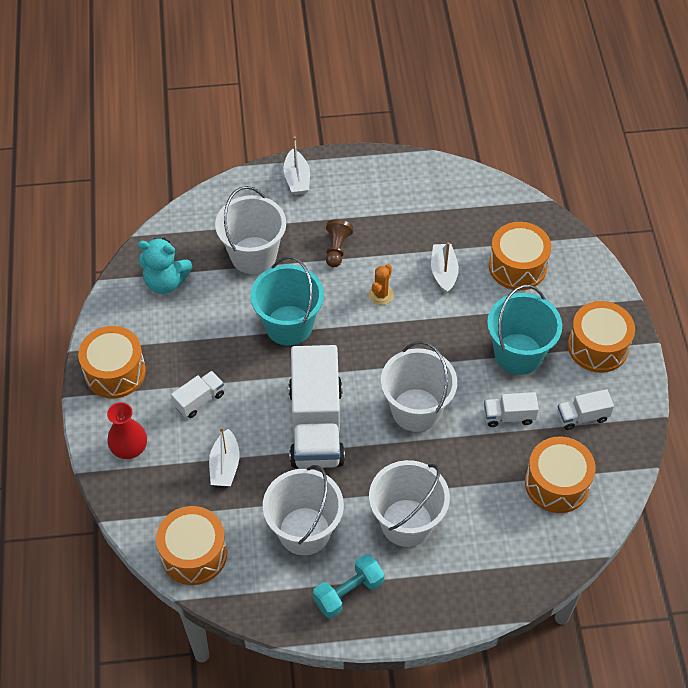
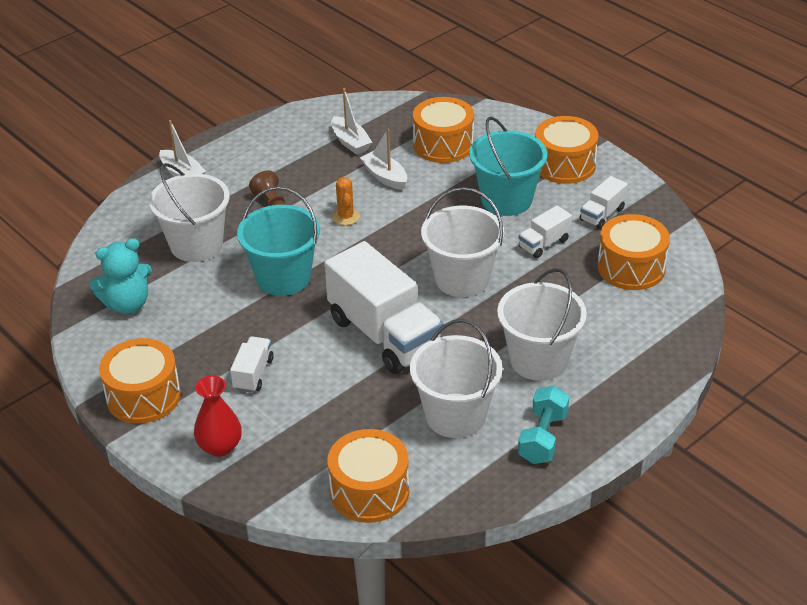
camera: 35 degrees left, 15 degrees down
(225, 465) = (329, 409): white boat -> white boat (350, 142)

